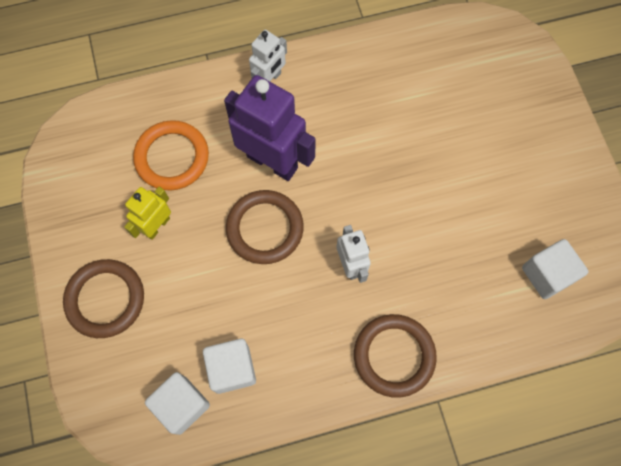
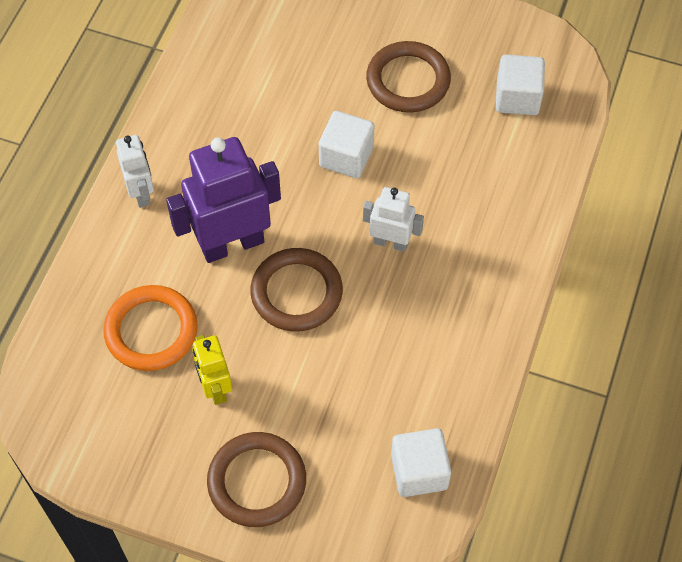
camera: 55 degrees left, 10 degrees down
(232, 369) = (416, 405): white cube -> white cube (346, 157)
(394, 356) = (503, 262): brown ring -> brown ring (408, 80)

